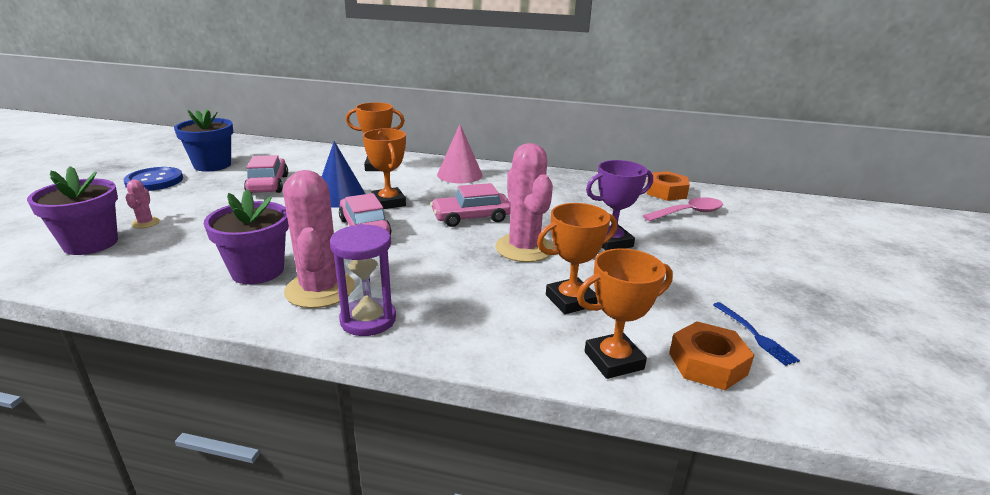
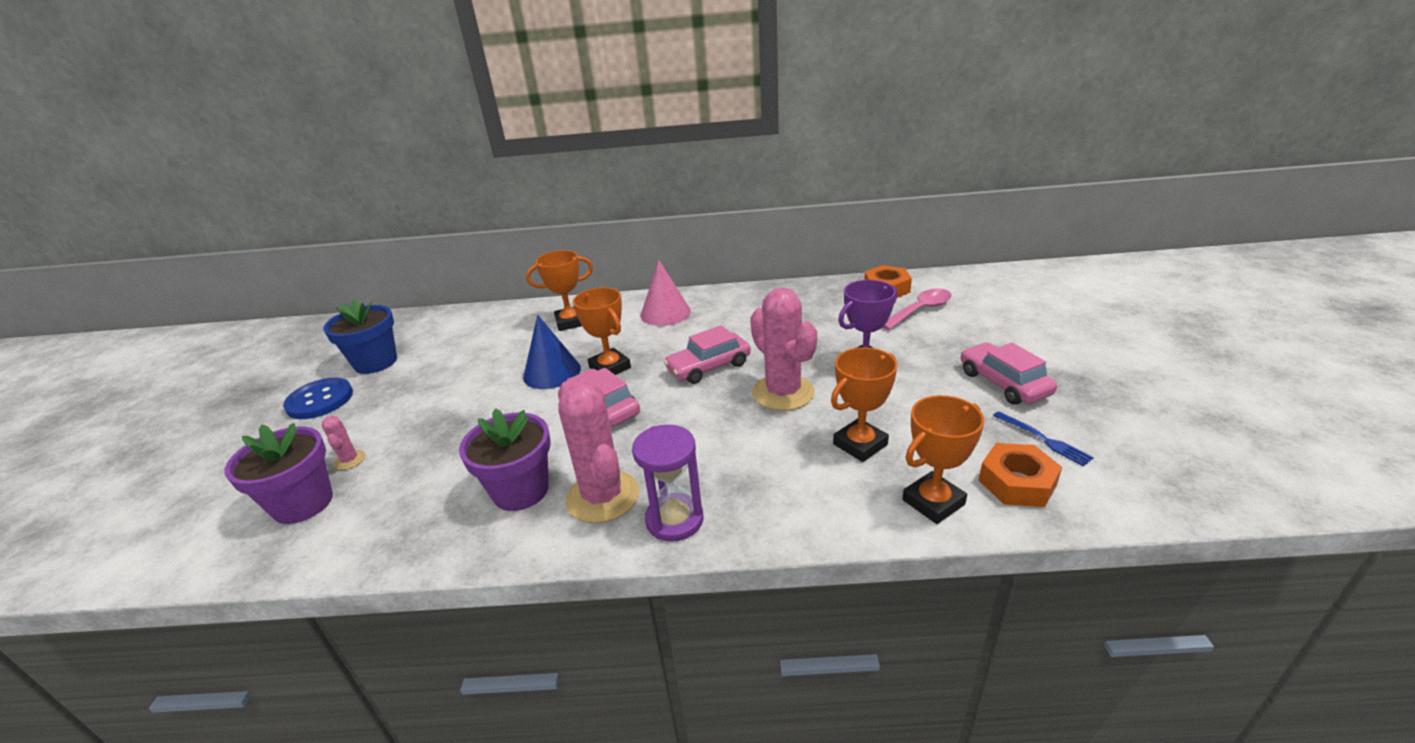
camera: 10 degrees left, 5 degrees up
(268, 184) = (459, 374): pink car -> pink car (1003, 383)

